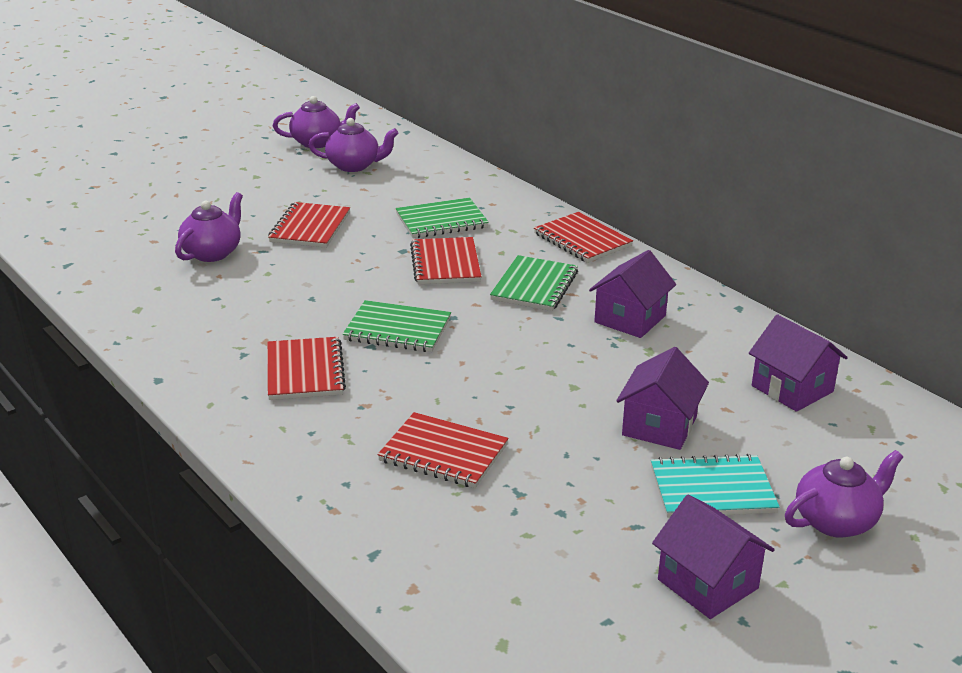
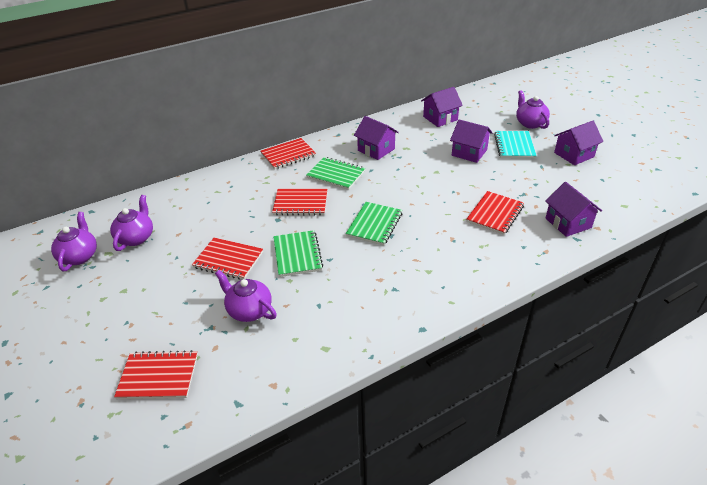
camera: 80 degrees left, 10 degrees up
(304, 371) = (417, 262): red notebook -> red notebook (158, 376)
(425, 547) = (568, 223): none -> purple house
(441, 221) = (243, 202): green notebook -> green notebook (297, 255)

